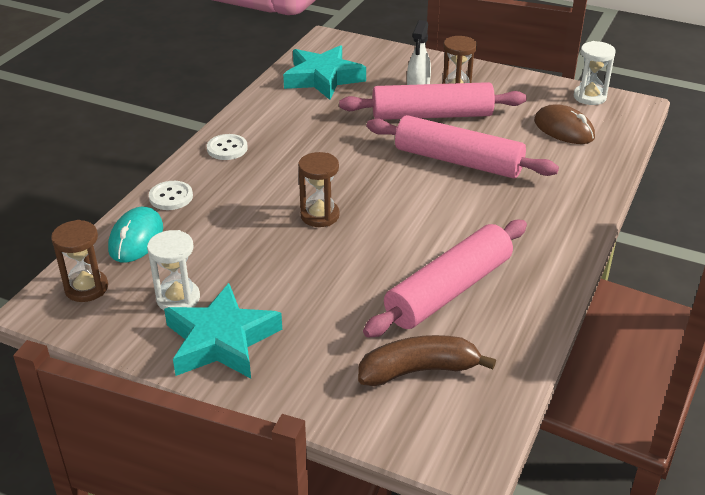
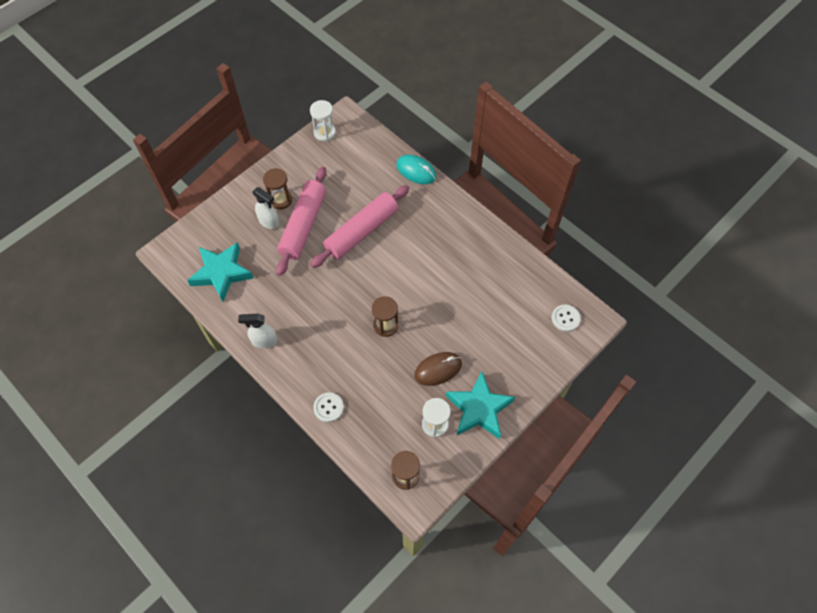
camera: 70 degrees left, 25 degrees up
(136, 239) = (366, 438): turquoise mouse -> turquoise mouse (416, 171)
(227, 148) = (285, 359): white button -> white button (565, 318)
(245, 127) = (264, 341): none -> white spray bottle
(419, 370) = (533, 320): brown banana -> none
(449, 290) = (478, 283): pink rolling pin -> none
(563, 129) = (353, 163): brown mouse -> brown mouse (438, 369)

